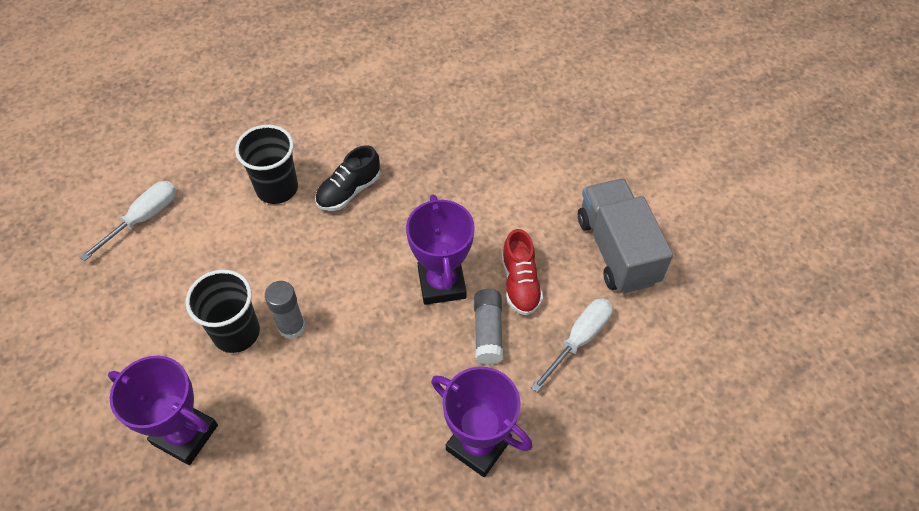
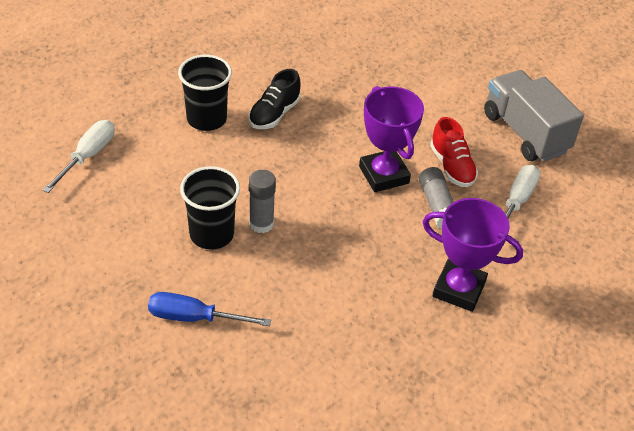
camera: 15 degrees left, 10 degrees down
(185, 434) = (194, 318): purple trophy -> blue screwdriver

